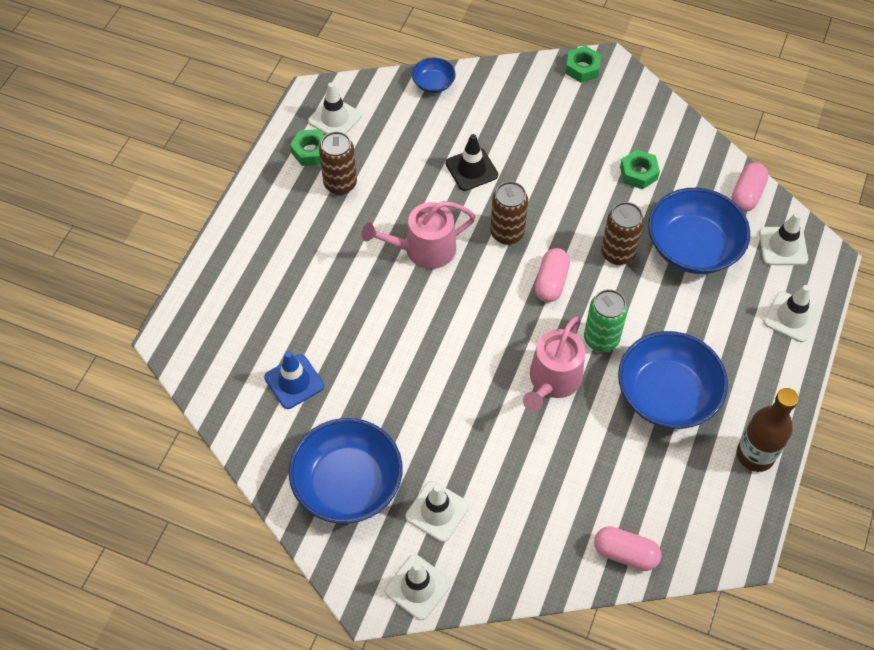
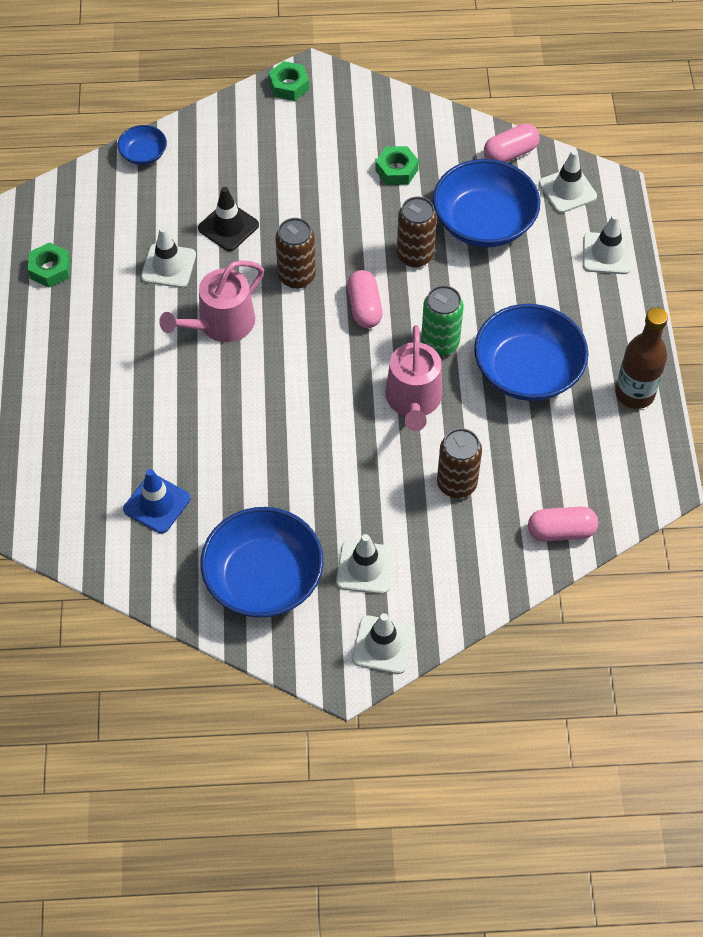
camera: 25 degrees left, 0 degrees up
(335, 118) = (58, 226): white traffic cone -> white traffic cone (168, 266)
(340, 184) = (99, 291): brown can -> brown can (456, 484)
(747, 194) = (510, 153): pink capsule -> pink capsule turned 60 degrees clockwise

